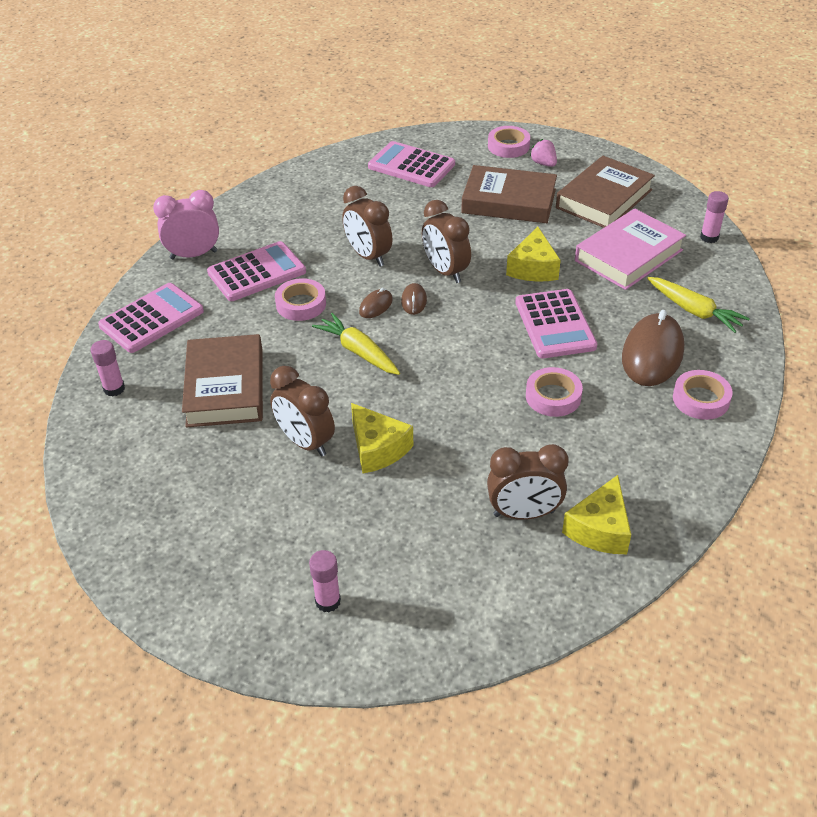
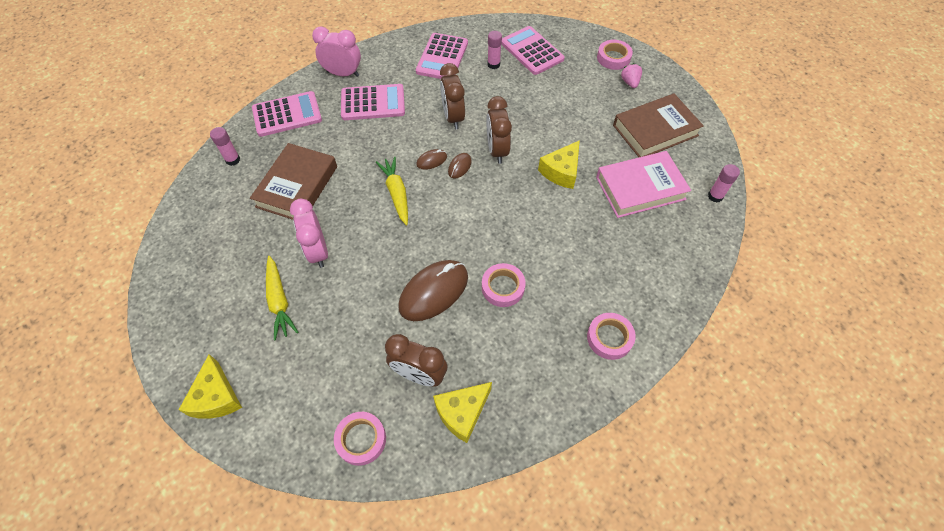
camera: 25 degrees right, 15 degrees up
(301, 304) = (384, 140): pink tape -> pink tape (361, 439)
(305, 442) = (318, 251): brown clock -> pink clock
(328, 601) = (253, 381): pink glue stick -> pink glue stick (493, 64)
(377, 448) = (359, 277): yellow cheese -> yellow cheese (216, 397)
(509, 201) = (582, 106): brown book -> none
(555, 324) = (545, 227): pink calculator -> pink calculator (442, 57)
(652, 354) = (599, 282): brown mouse -> brown mouse (434, 292)
(694, 311) = (658, 258): yellow carrot -> yellow carrot (279, 301)

